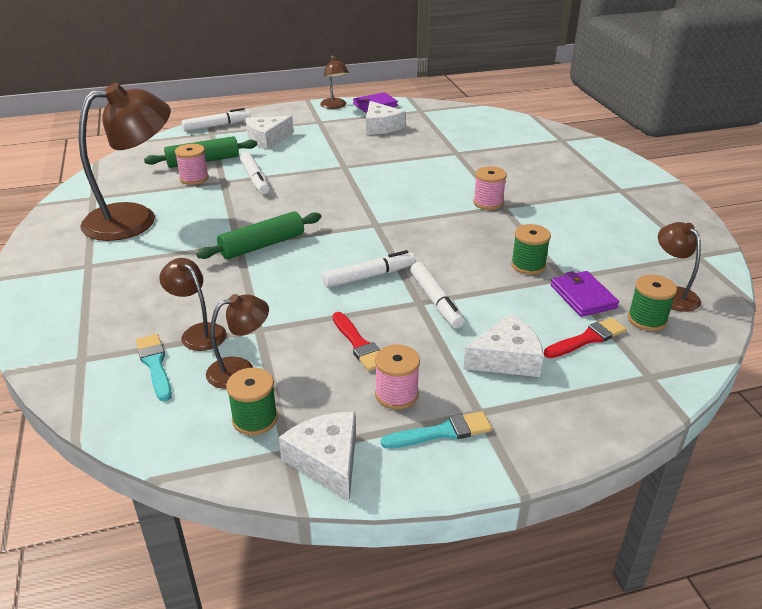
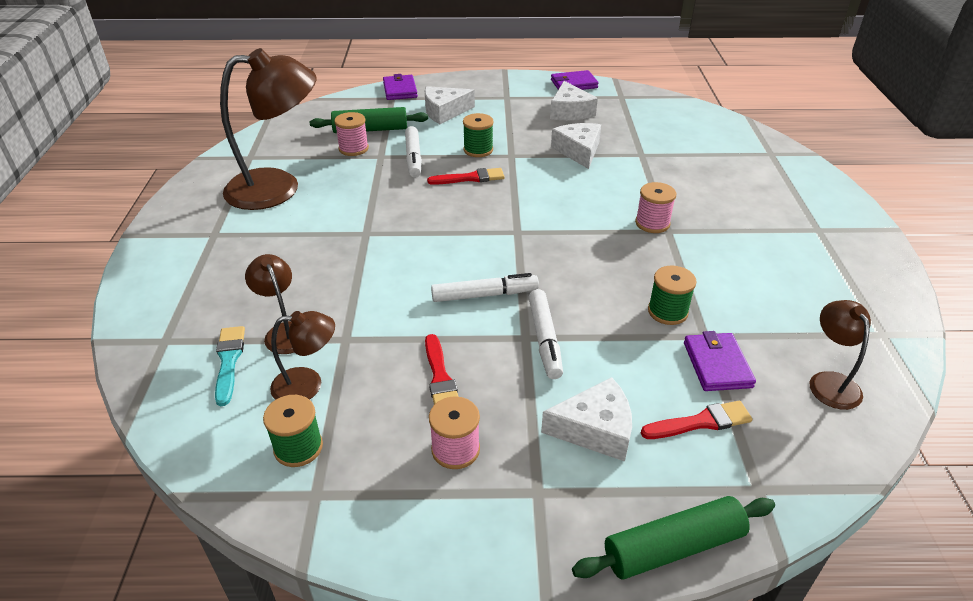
camera: 15 degrees right, 5 degrees up
(216, 126) = (400, 90): white marker -> purple wallet
(262, 245) = (389, 238): green rolling pin -> green rolling pin (673, 547)
(315, 189) = (470, 178): none -> red brush
(327, 461) = (350, 516): white cheese -> white cheese (578, 151)
(335, 106) = (530, 80): brown lamp -> none
(441, 432) = (485, 509): turquoise brush -> none
(647, 319) = (784, 410): green spool -> green spool (478, 150)

